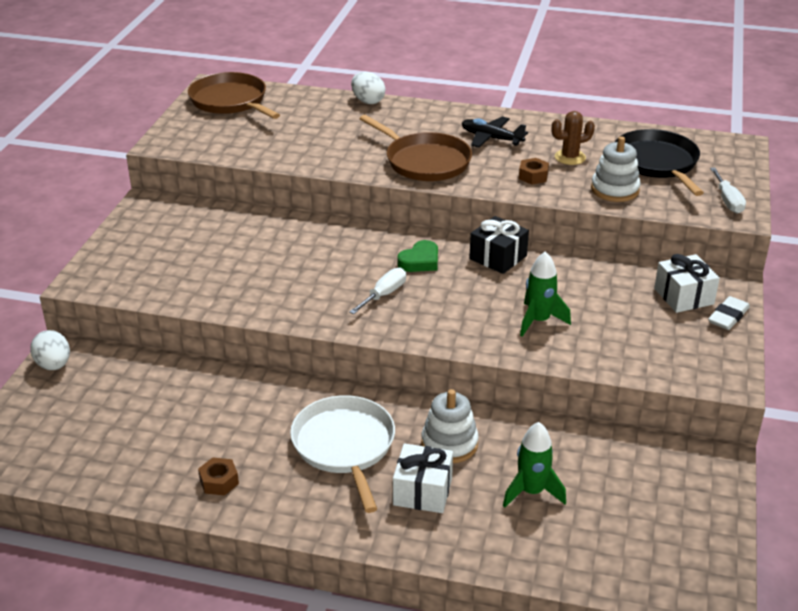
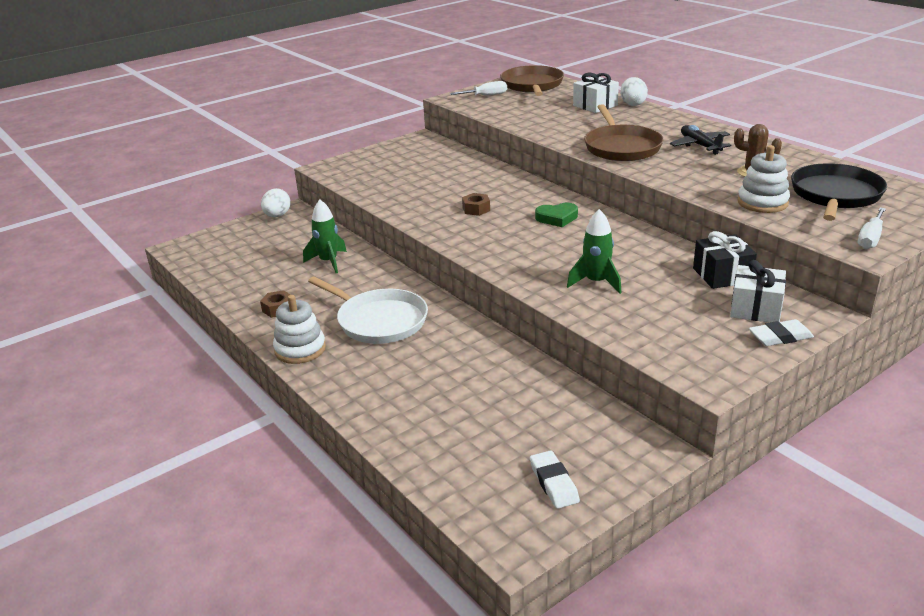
camera: 40 degrees right, 5 degrees down
(345, 446) = (378, 321): white pan -> white pan turned 105 degrees clockwise
(384, 294) = (501, 229): white screwdriver -> white screwdriver (486, 95)
(422, 491) = (391, 368): white gift -> white gift (595, 105)
(449, 444) = (450, 348): white stacking toy -> white stacking toy (300, 349)
(498, 257) = (622, 233): black gift -> black gift (722, 275)
(531, 492) = (468, 403): green rocket -> green rocket (328, 262)
(533, 176) = (699, 176): brown nut -> brown nut (476, 209)
(680, 528) = (553, 483): none -> white eraser

